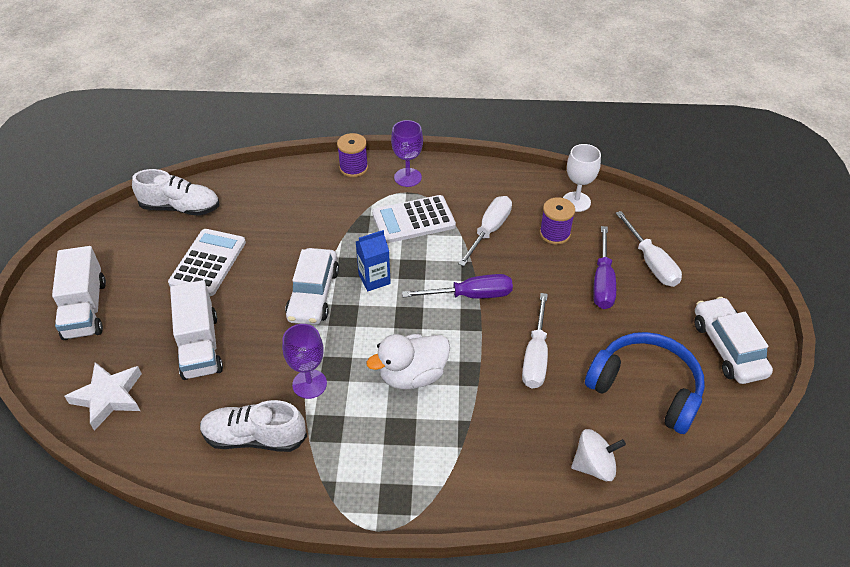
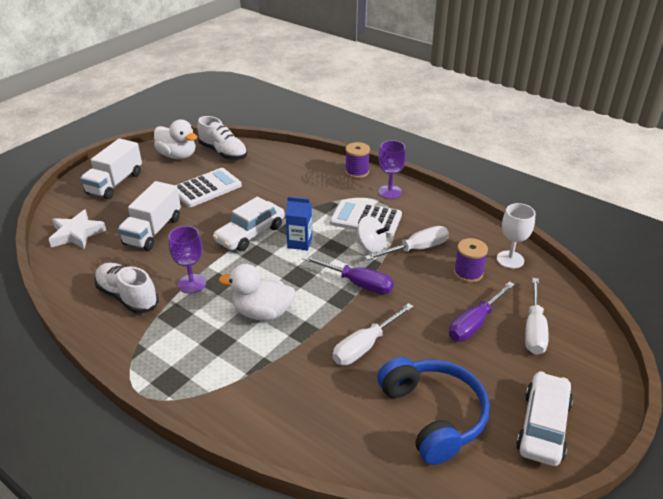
camera: 35 degrees right, 10 degrees down
(128, 236) = (177, 155): none -> white duck
(594, 466) = (332, 444): white spinning top -> white spinning top (371, 247)

